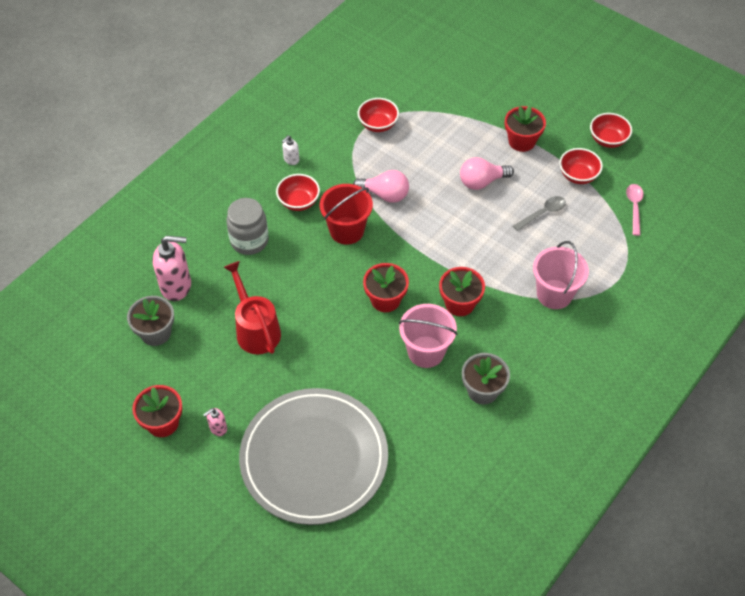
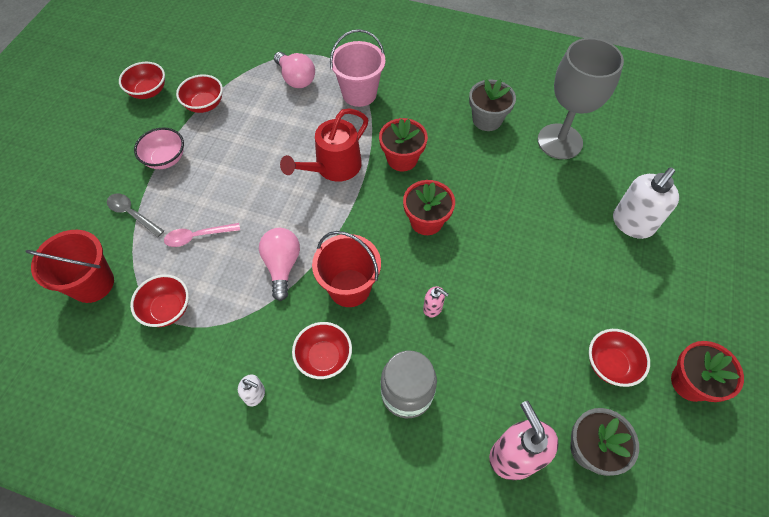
camera: 110 degrees left, 5 degrees up
(204, 375) = (610, 364): none -> red bowl
(218, 428) = (659, 321): pink soap dispenser -> pink soap dispenser (433, 308)
(255, 329) = (525, 333): red watering can -> red watering can (333, 168)
(314, 458) = (632, 224): grey plate -> white soap dispenser
(418, 88) = (92, 283): none -> red bucket
(426, 352) = (470, 170): pink bucket -> none
(431, 443) = (559, 141): none -> grey goblet
(482, 182) = (235, 180): pink light bulb -> pink light bulb (296, 79)
(521, 141) = (166, 159): red flower pot -> pink bowl
(542, 213) = (263, 121): grey spoon -> grey spoon (132, 214)
(634, 207) = (234, 59): pink spoon -> pink spoon (197, 236)

